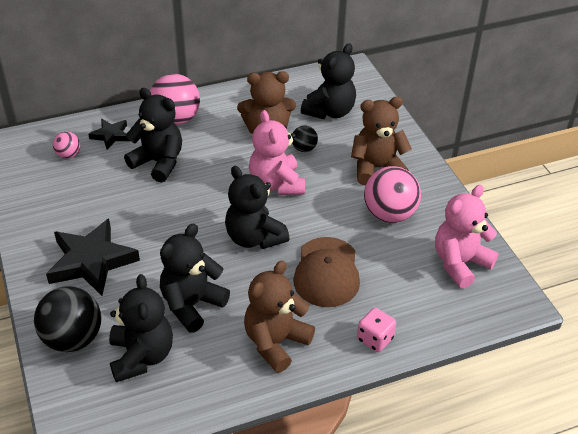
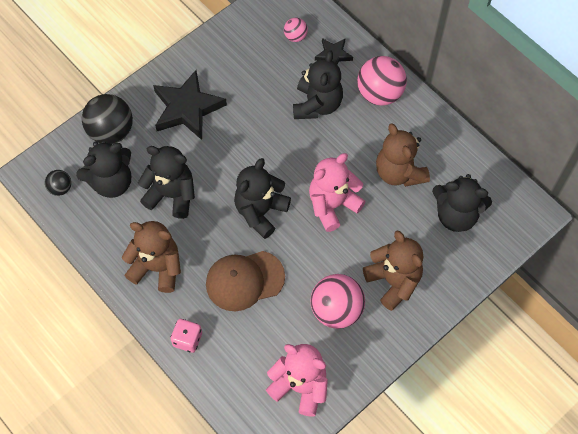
camera: 70 degrees right, 20 degrees up
(304, 148) = (391, 211): black ball -> black ball (60, 188)

